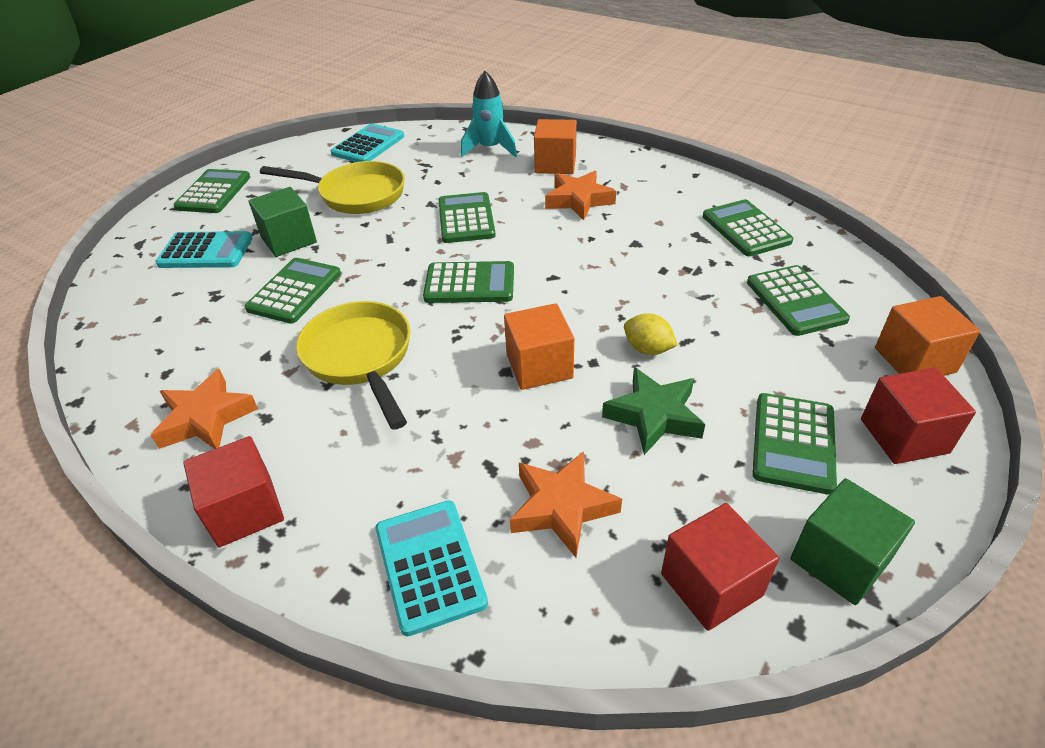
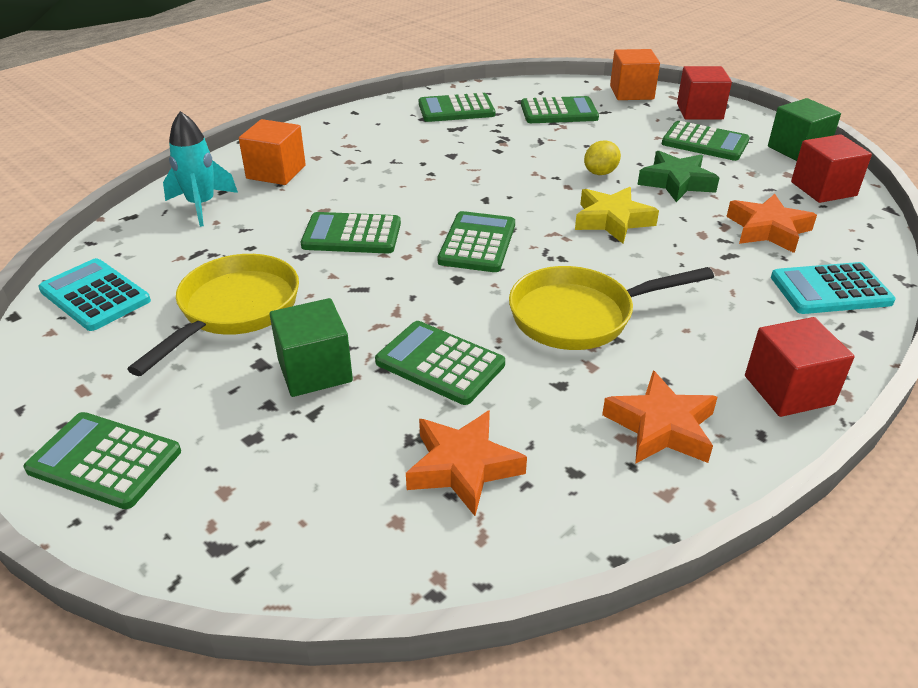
camera: 80 degrees left, 5 degrees down
(206, 251) = (295, 456): turquoise calculator -> none
(539, 366) = (612, 220): orange cube -> yellow star
(578, 200) = (359, 169): orange star -> orange star (463, 467)

